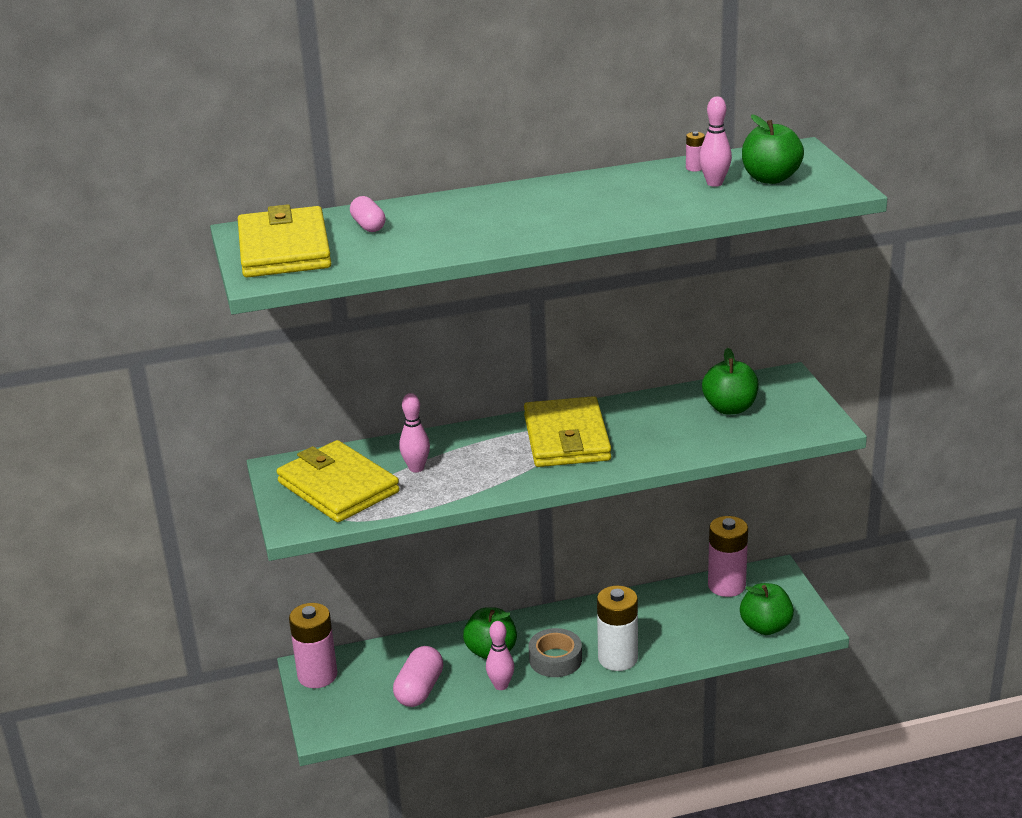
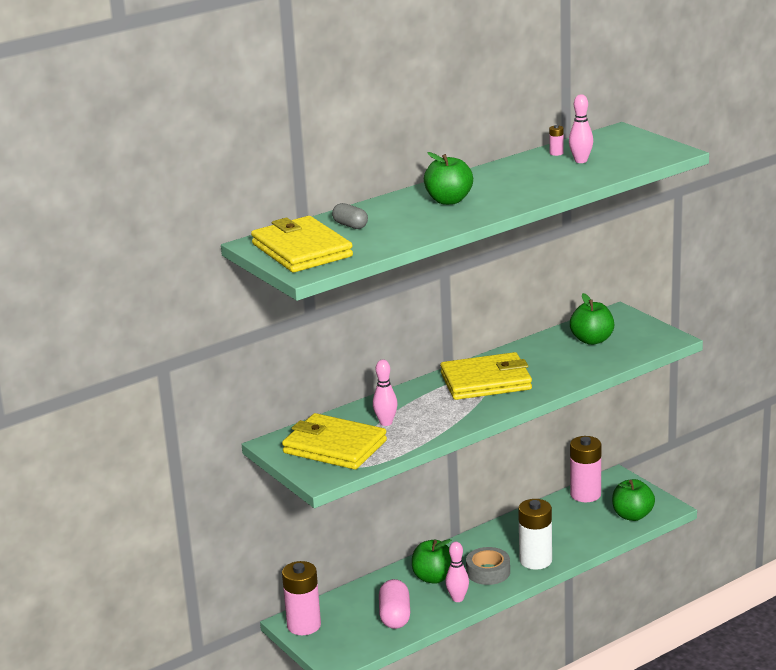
camera: 20 degrees left, 5 degrees down
(368, 226) = (350, 225): pink capsule -> grey capsule
(566, 438) = (486, 381): yellow wallet -> yellow wallet turned 75 degrees counterclockwise
(770, 178) = (617, 152): green apple -> green apple (449, 200)

